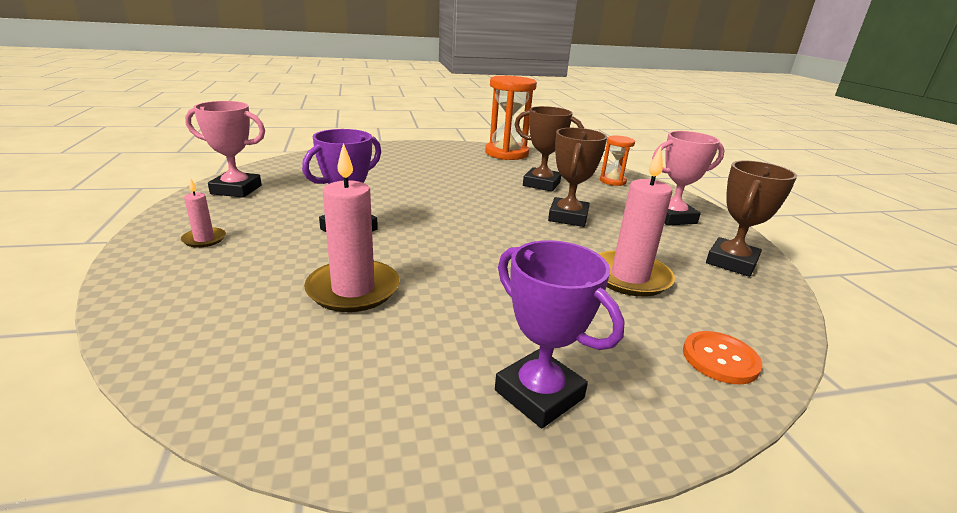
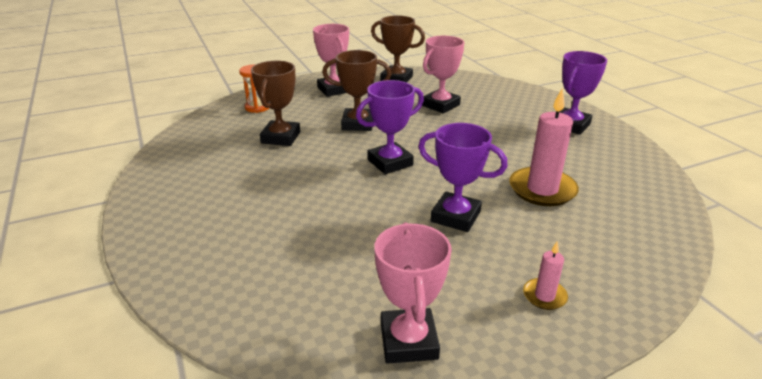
camera: 100 degrees left, 5 degrees up
(470, 219) = (390, 162): none -> purple trophy
(506, 153) = (174, 163): orange hourglass -> none
(629, 277) = (440, 105): pink candle -> pink trophy
(720, 359) = (502, 90): orange button -> none

